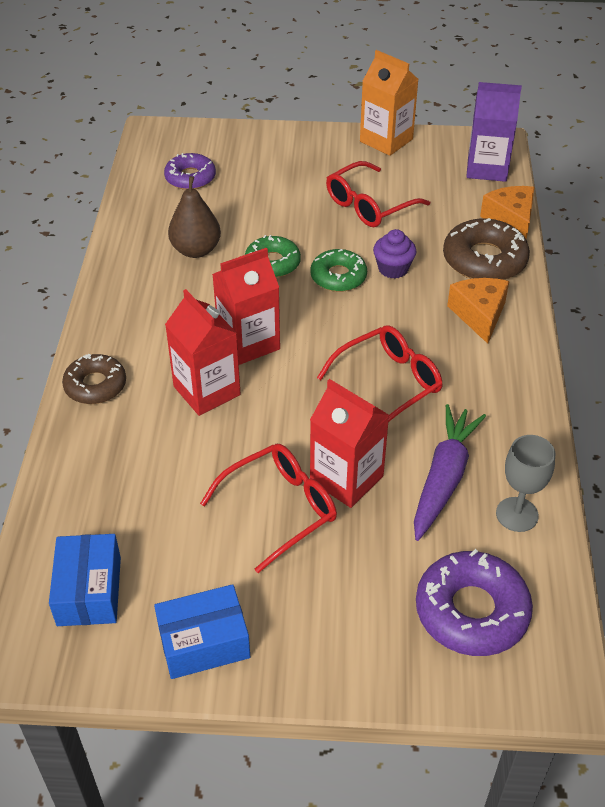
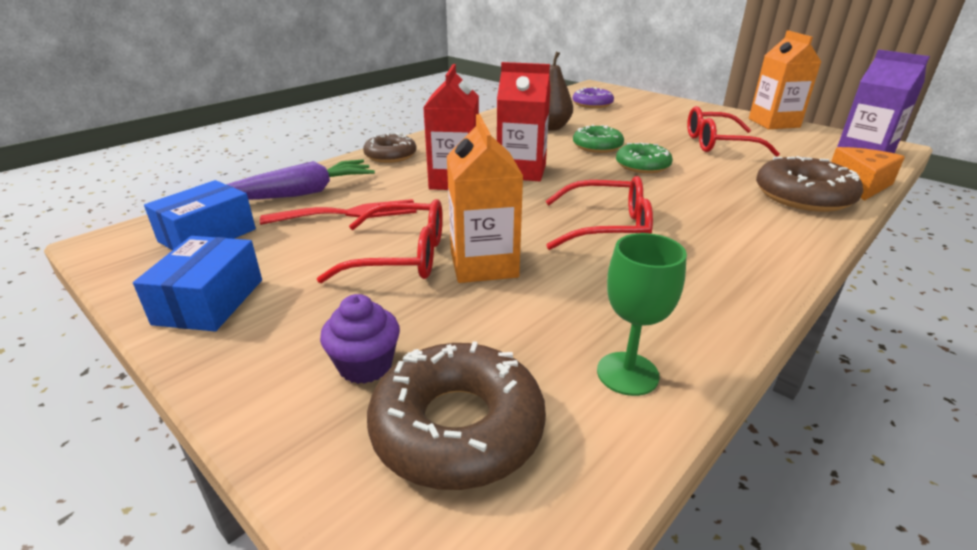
camera: 40 degrees right, 15 degrees down
(172, 489) = (348, 213): none -> red fork
(204, 642) = (209, 301): blue box -> blue box turned 75 degrees clockwise
(346, 478) = (483, 264): red carton -> orange carton
(393, 269) = (699, 175): purple cupcake -> purple cupcake (365, 365)
(443, 478) = (577, 306): purple carrot -> purple carrot (300, 193)
(471, 611) = (457, 427): purple donut -> brown donut
(479, 315) = (758, 222): orange cheese -> none
(517, 514) = (627, 373): grey goblet -> green goblet

